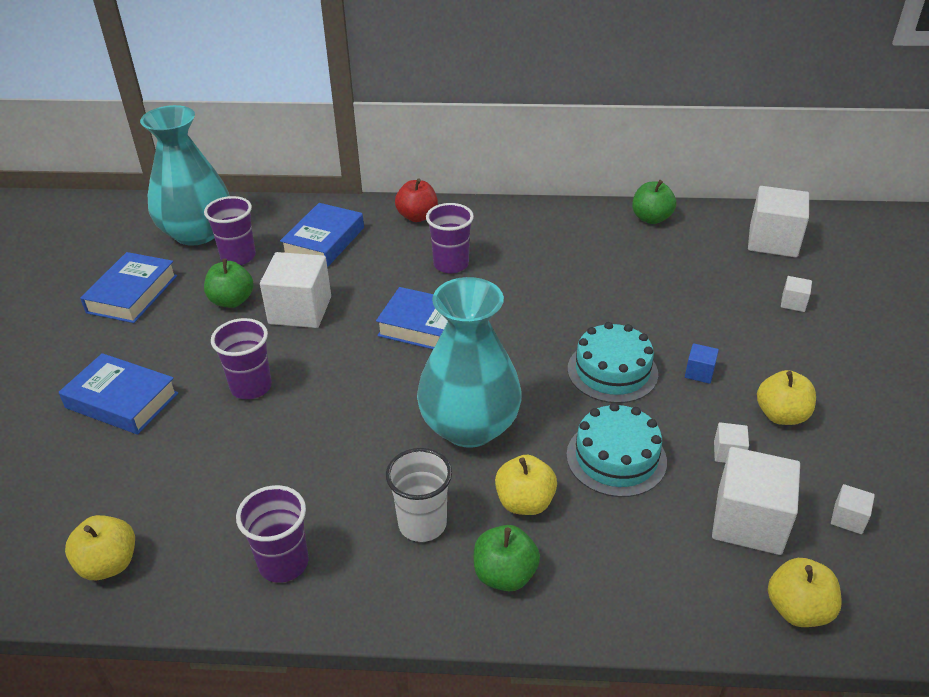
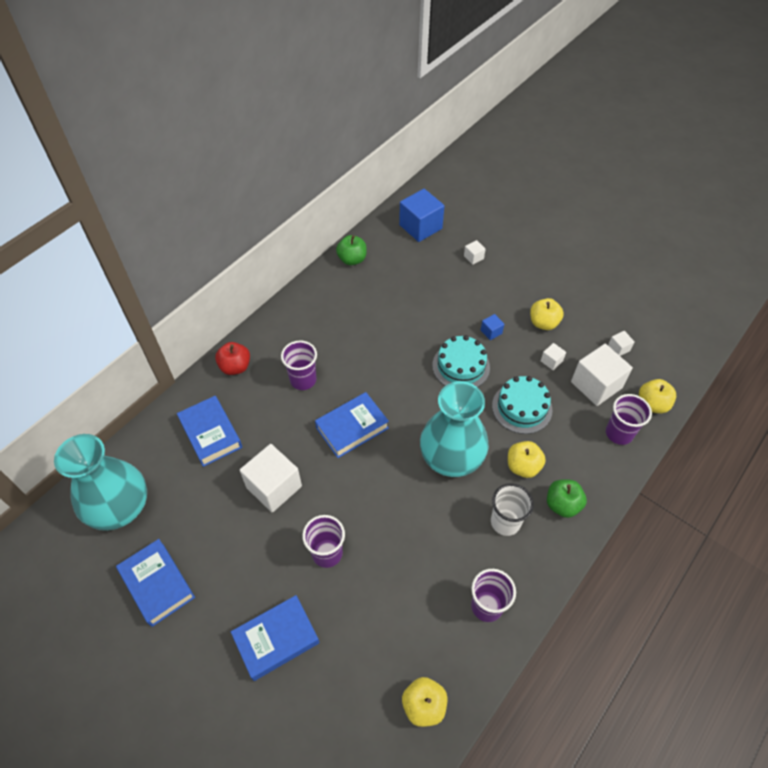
camera: 55 degrees left, 15 degrees up
(232, 301) = (226, 522): green apple -> none
(238, 257) = (177, 494): purple cup -> purple cup (619, 433)
(773, 241) = (420, 227): white cube -> blue cube

